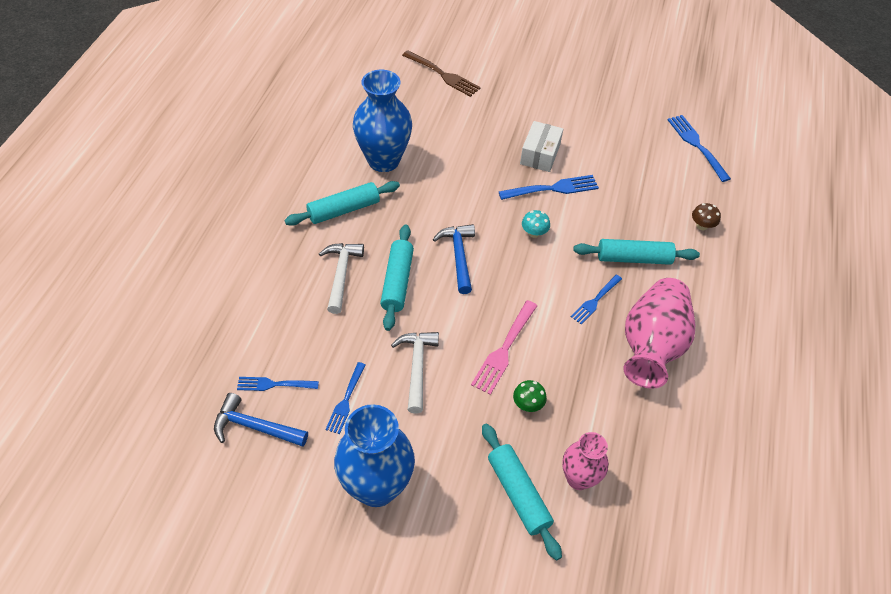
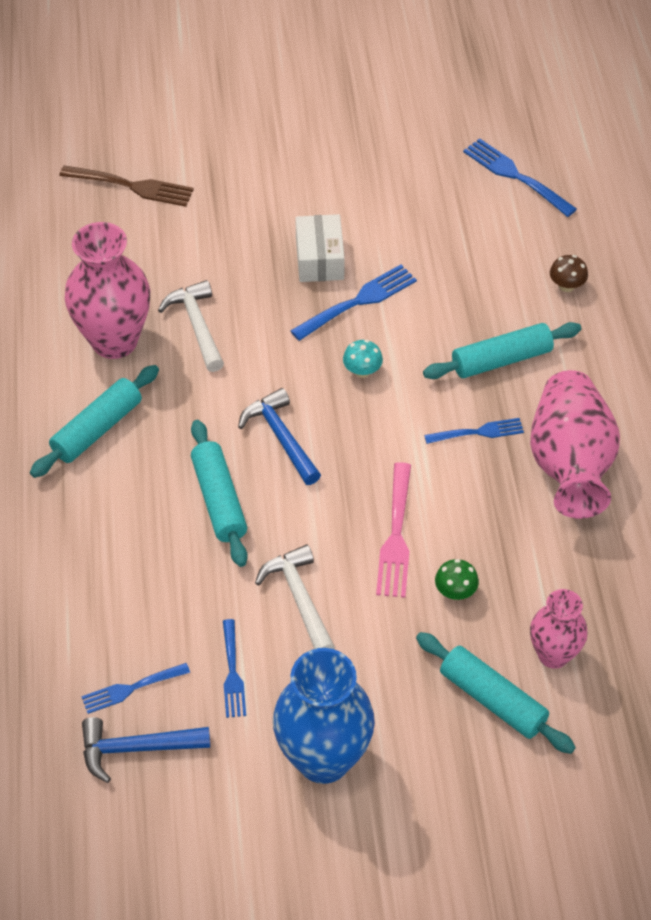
camera: 20 degrees left, 0 degrees up
(341, 274) = (141, 517): white hammer -> white hammer (197, 325)
(383, 160) = (114, 341): blue vase -> pink vase
(595, 300) = (478, 432): blue fork -> blue fork turned 120 degrees counterclockwise

